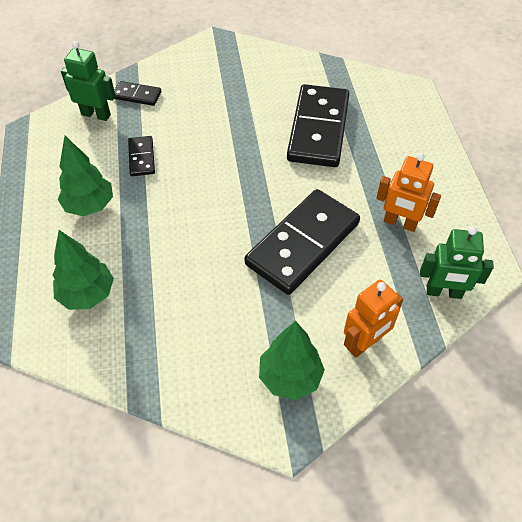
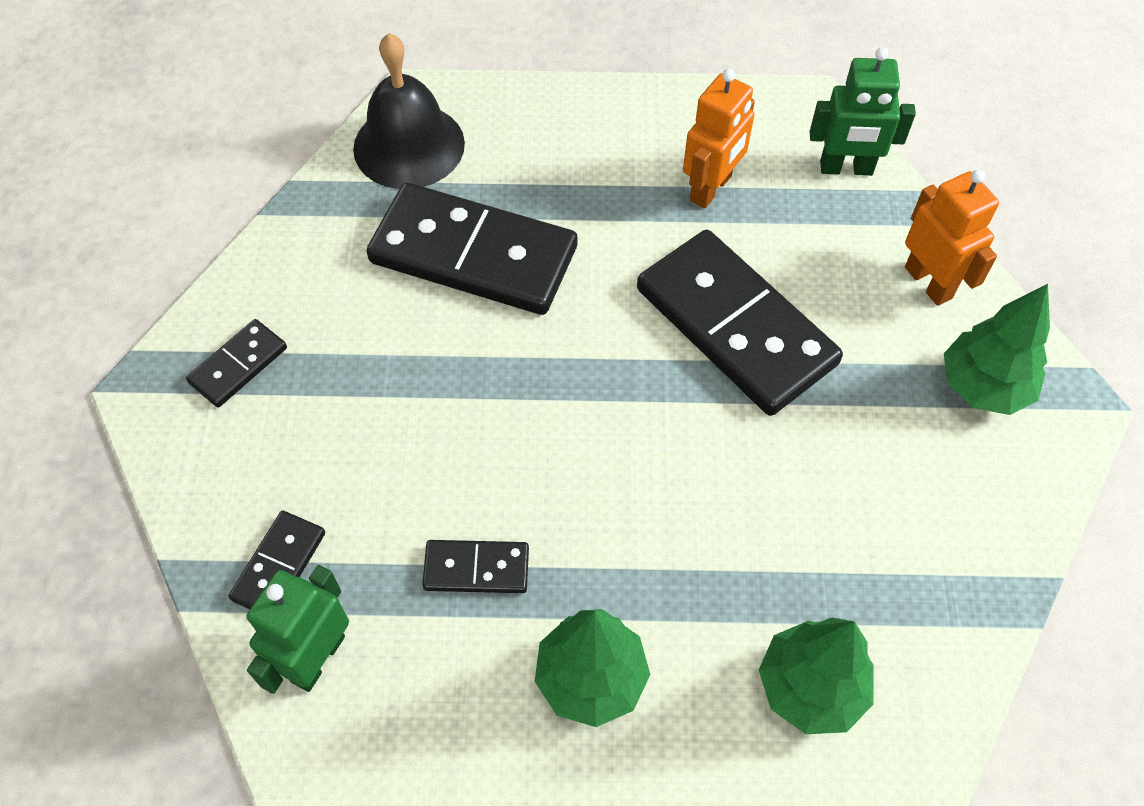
camera: 80 degrees left, 5 degrees up
(233, 63) = (238, 365): none -> black domino
(380, 94) = (409, 145): none -> black bell
(443, 292) = (846, 168): green robot -> green robot turned 75 degrees clockwise

